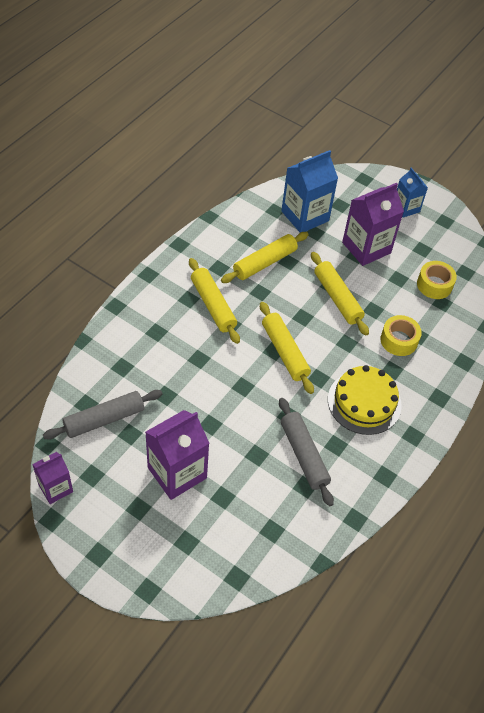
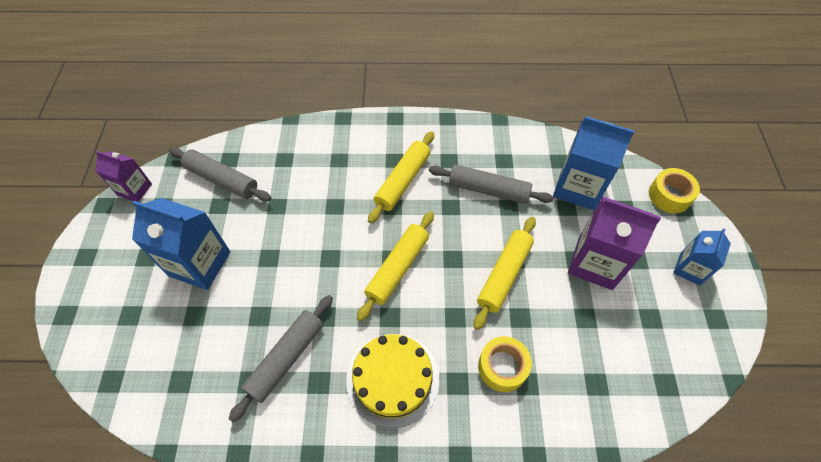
camera: 60 degrees right, 5 degrees up
(177, 473) = (199, 263): purple carton -> blue carton
(264, 263) = (488, 190): yellow rolling pin -> grey rolling pin
(434, 285) = (613, 360): yellow tape -> yellow tape (669, 195)

